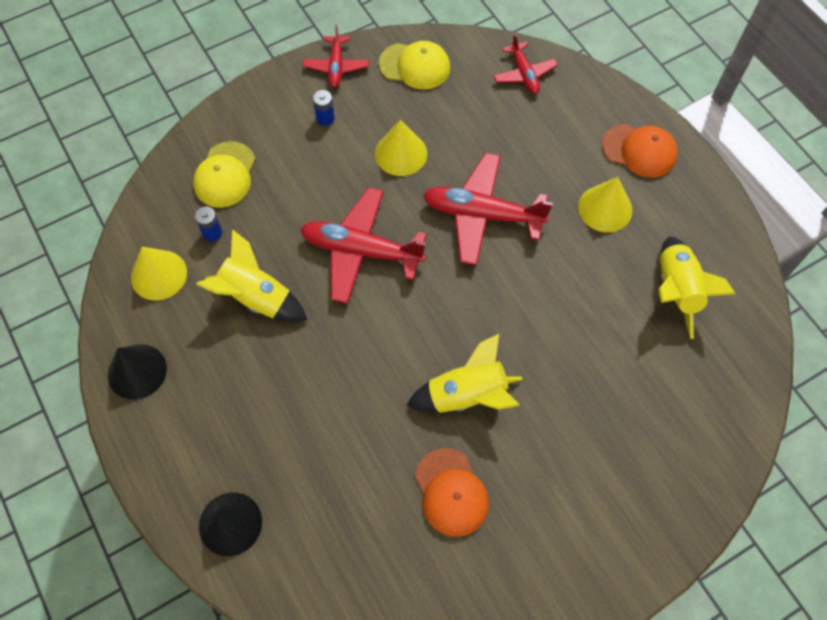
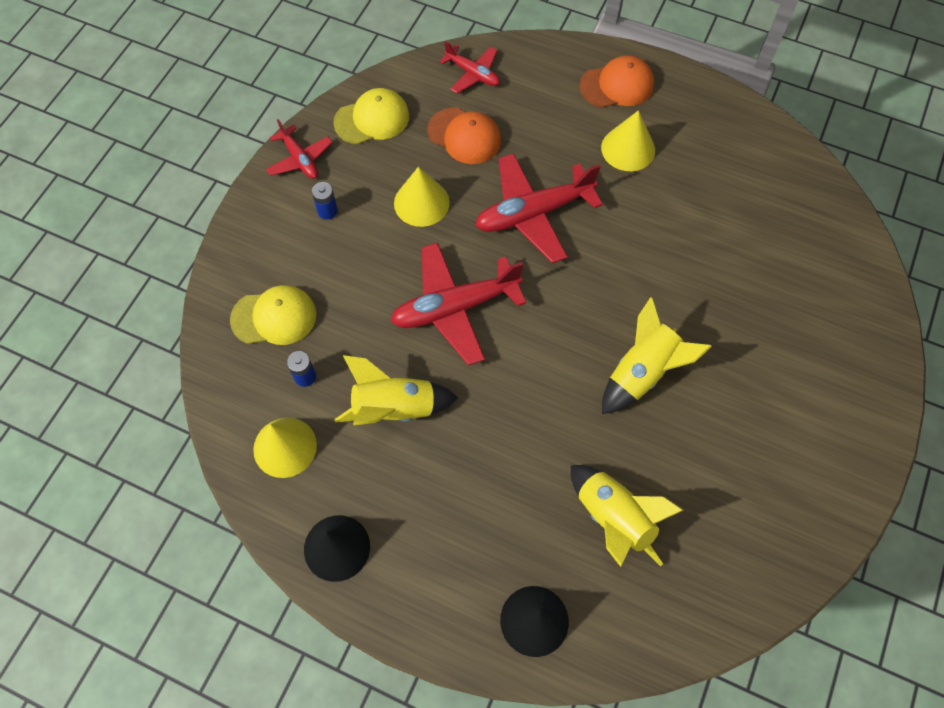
camera: 35 degrees left, 0 degrees up
(225, 175) = (274, 317): yellow cap -> yellow cap turned 75 degrees counterclockwise
(451, 492) = (694, 461): orange cap -> orange cap (464, 136)
(676, 290) = (734, 182): yellow rocket -> yellow rocket (613, 519)

